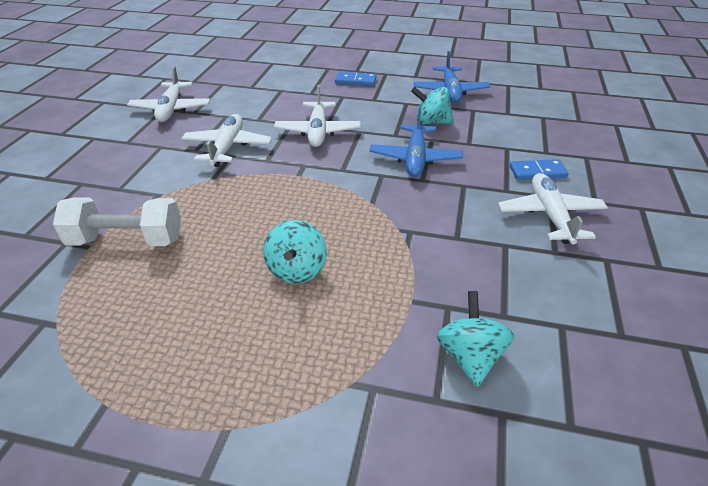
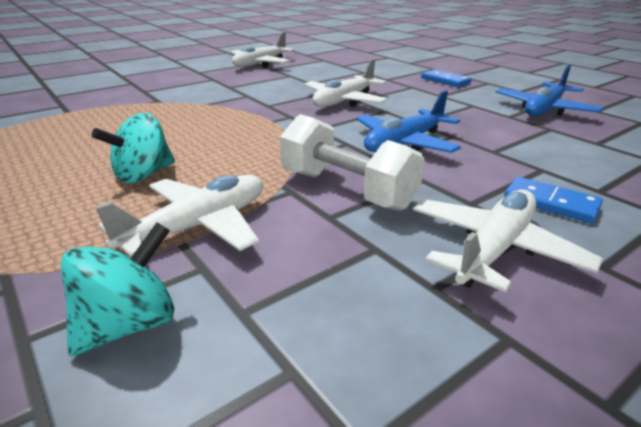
camera: 40 degrees right, 10 degrees down
(126, 240) = (89, 116): white dumbbell -> white dumbbell (347, 190)
(227, 147) = (254, 91): white plane -> white plane (198, 227)
(431, 122) = (476, 124): turquoise spinning top -> none

